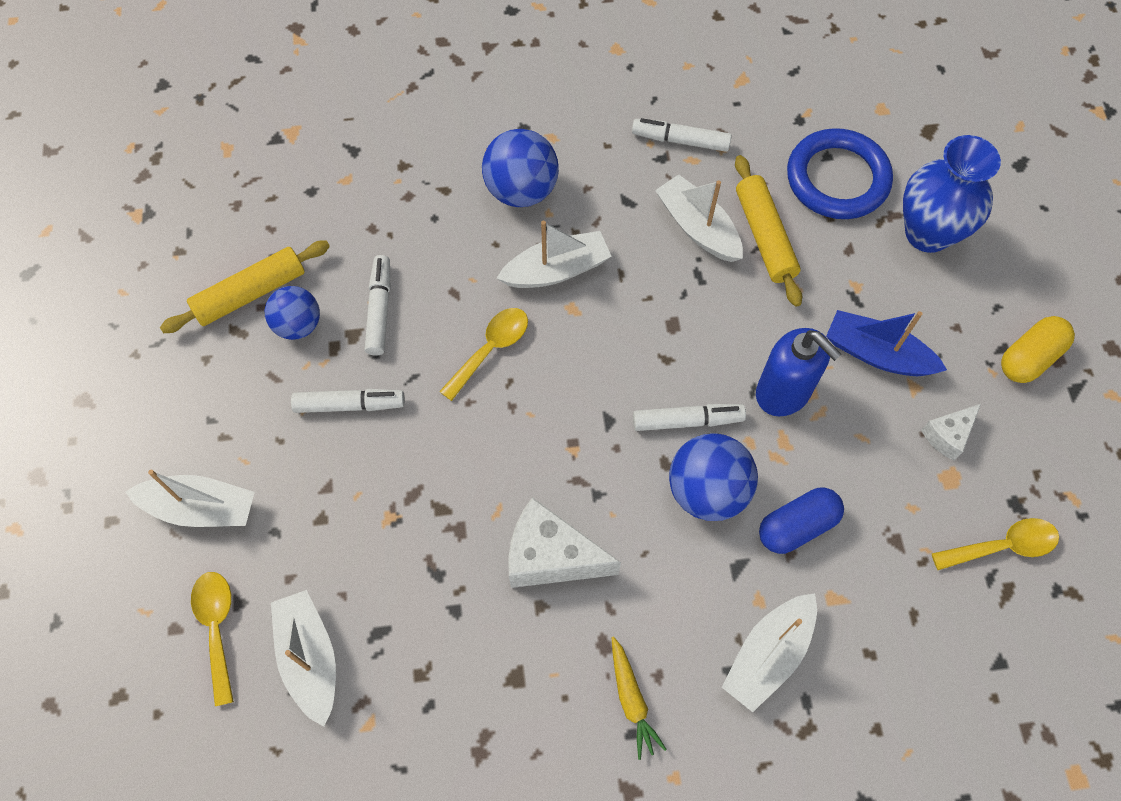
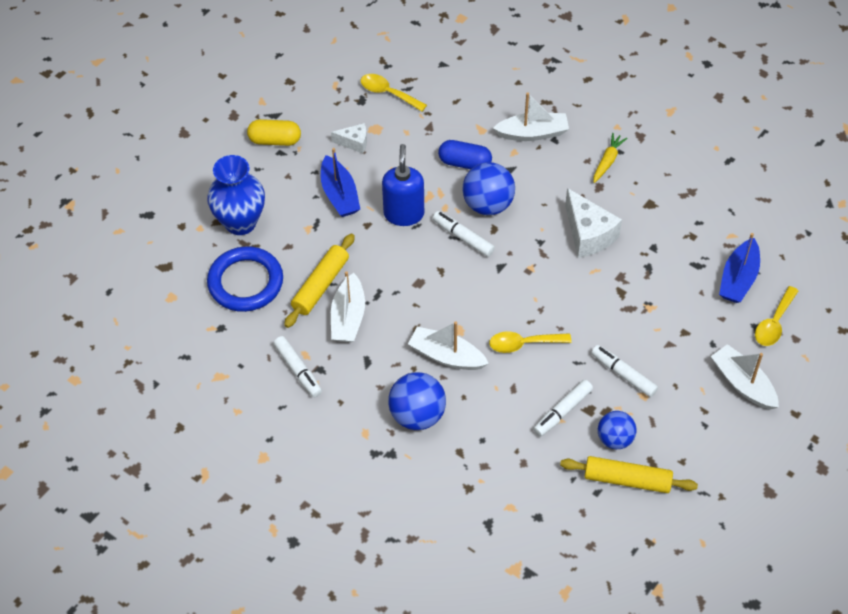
camera: 135 degrees left, 10 degrees down
(309, 658) = (738, 279): white boat -> blue boat

